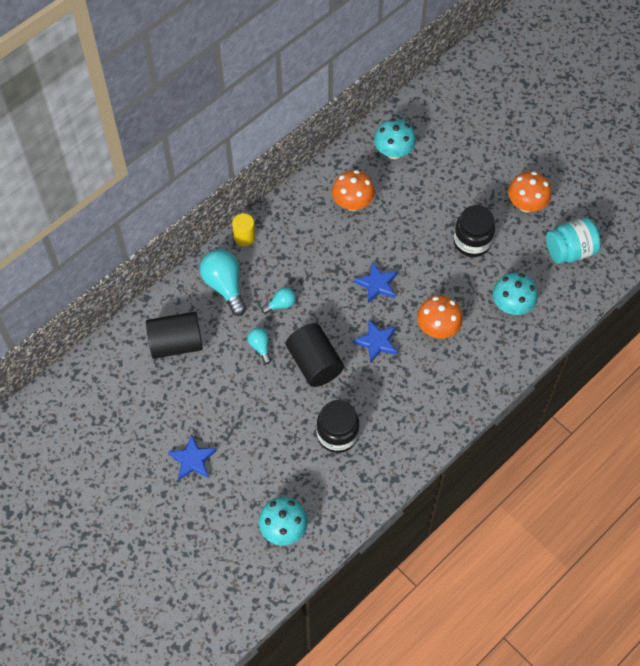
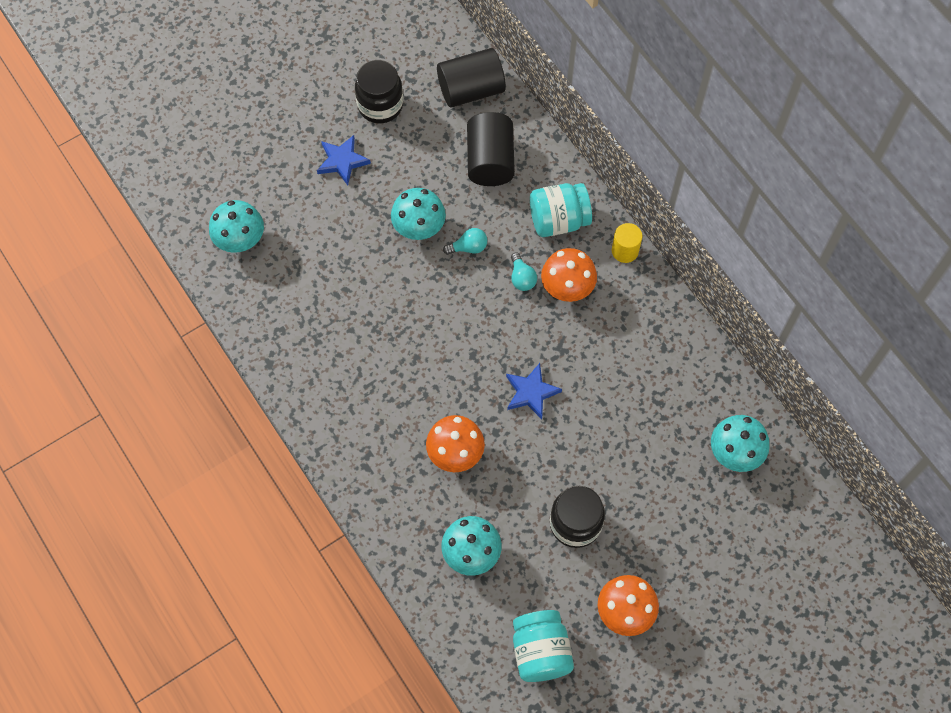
camera: 100 degrees right, 5 degrees up
(225, 286) = (558, 220): turquoise light bulb -> turquoise jar
(247, 387) = (419, 227): none -> turquoise mushroom
(314, 363) = (435, 303): black cylinder -> black cylinder (471, 90)
(337, 435) = (338, 312): black jar -> black jar (380, 105)
(352, 203) = (658, 385): orange mushroom -> orange mushroom (567, 287)
(376, 342) = (449, 377): blue star -> none

